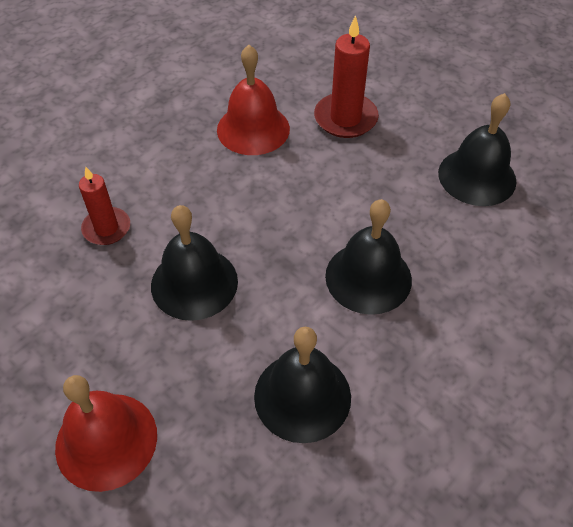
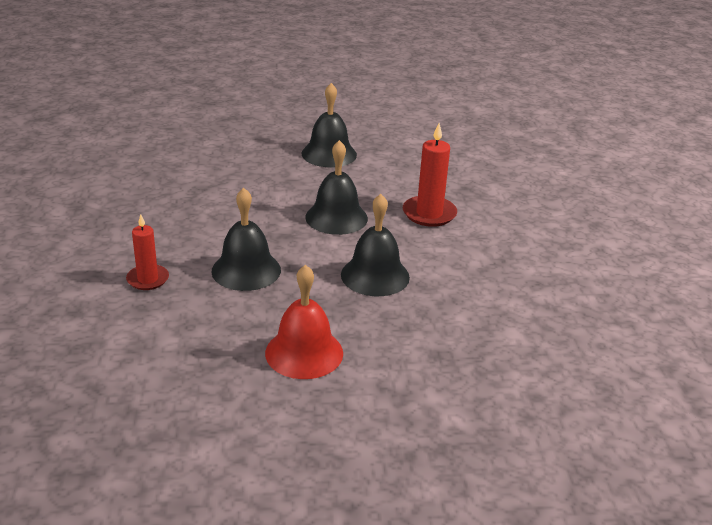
camera: 50 degrees left, 20 degrees down
(253, 129) = (168, 192): red bell -> none
(345, 118) = (219, 163): red candle -> red candle (429, 214)

